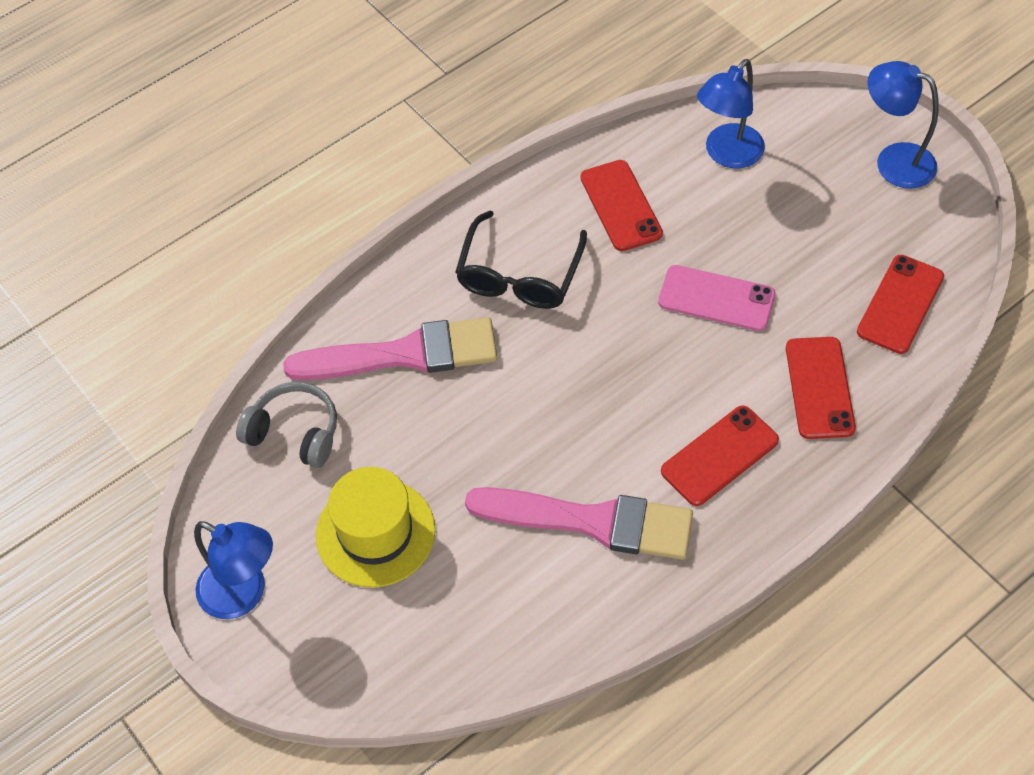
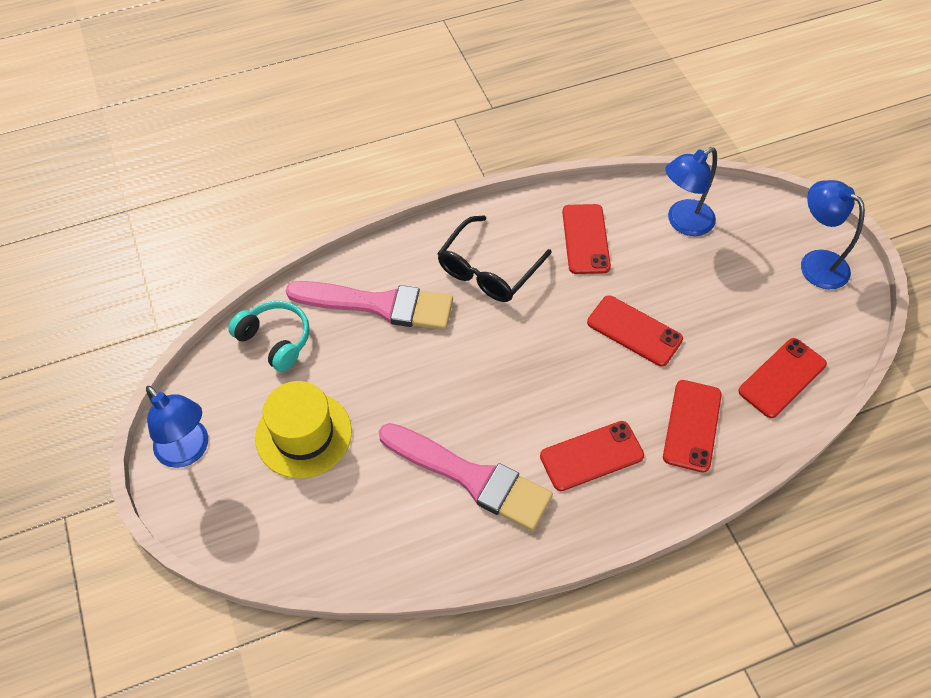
camera: 15 degrees right, 0 degrees up
(294, 432) = (275, 340): grey headphones -> turquoise headphones
(716, 299) = (634, 331): pink phone -> red phone

